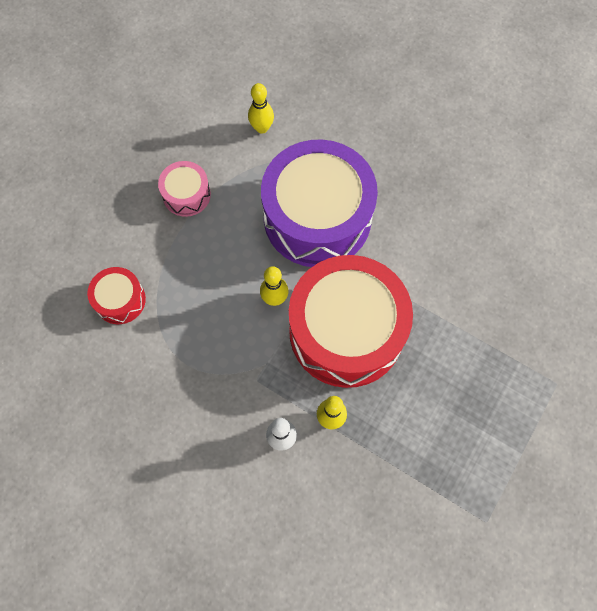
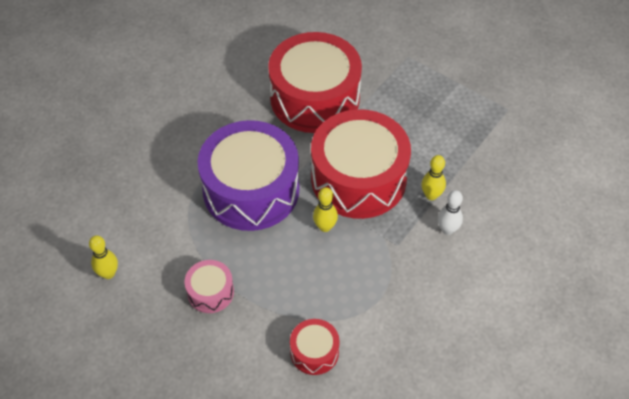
camera: 85 degrees left, 15 degrees down
(262, 128) = (149, 226): yellow bowling pin -> yellow bowling pin (108, 273)
(463, 272) = (315, 98): none -> red drum

